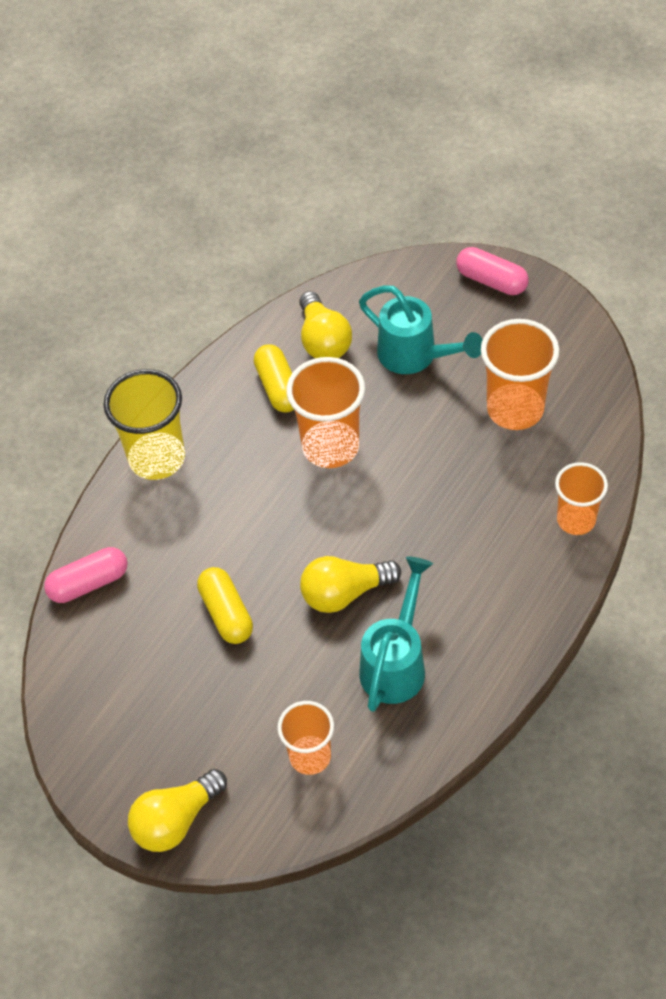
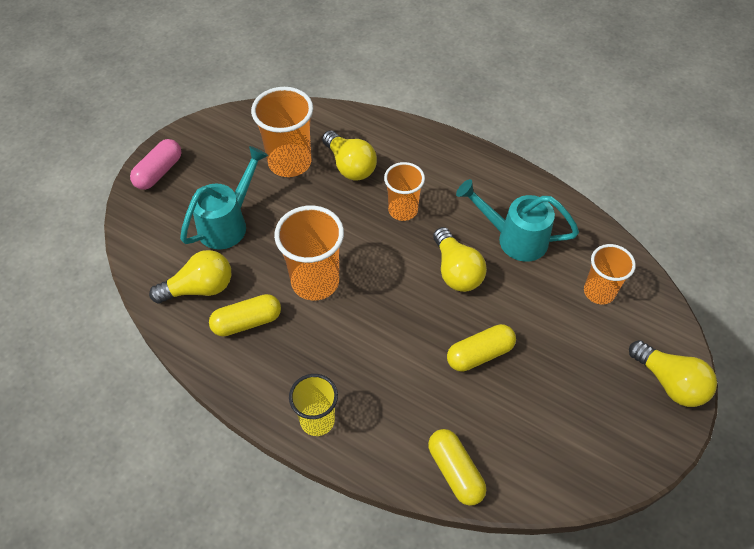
camera: 95 degrees left, 0 degrees up
(89, 583) = (455, 471): pink capsule -> yellow capsule
(157, 458) = (317, 420): yellow cup -> yellow cup, size x0.65
(513, 475) = (350, 166): none -> yellow light bulb
(576, 520) = (390, 133): orange cup -> orange cup (403, 210)

